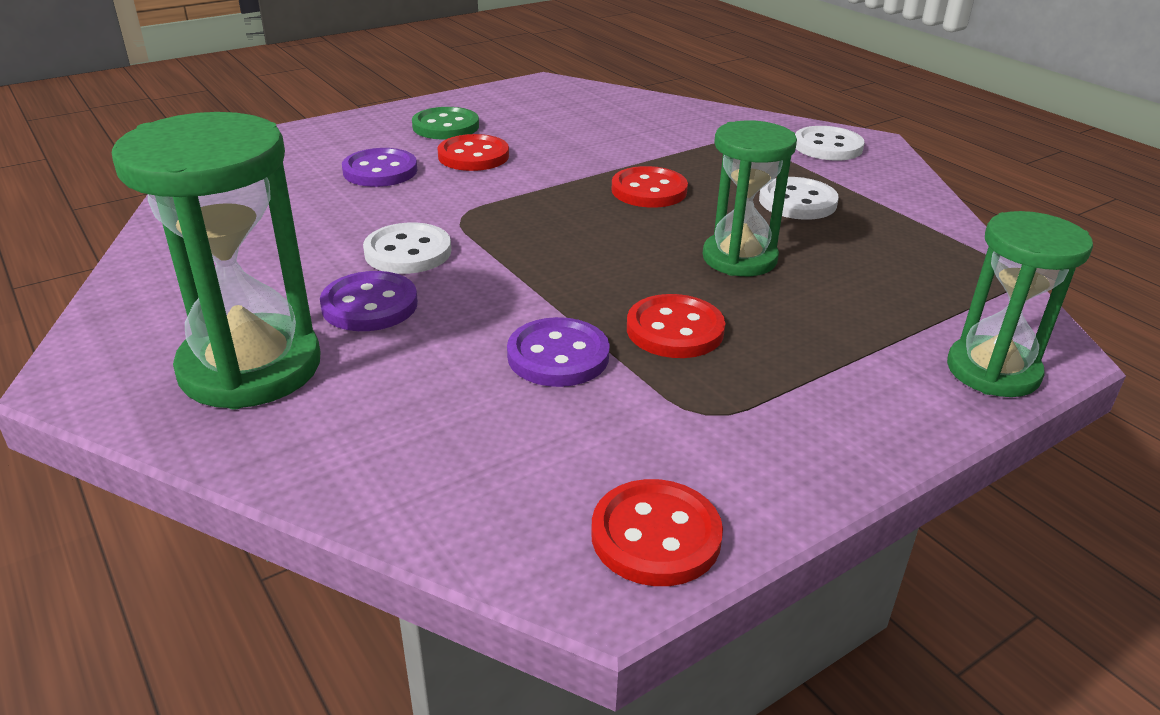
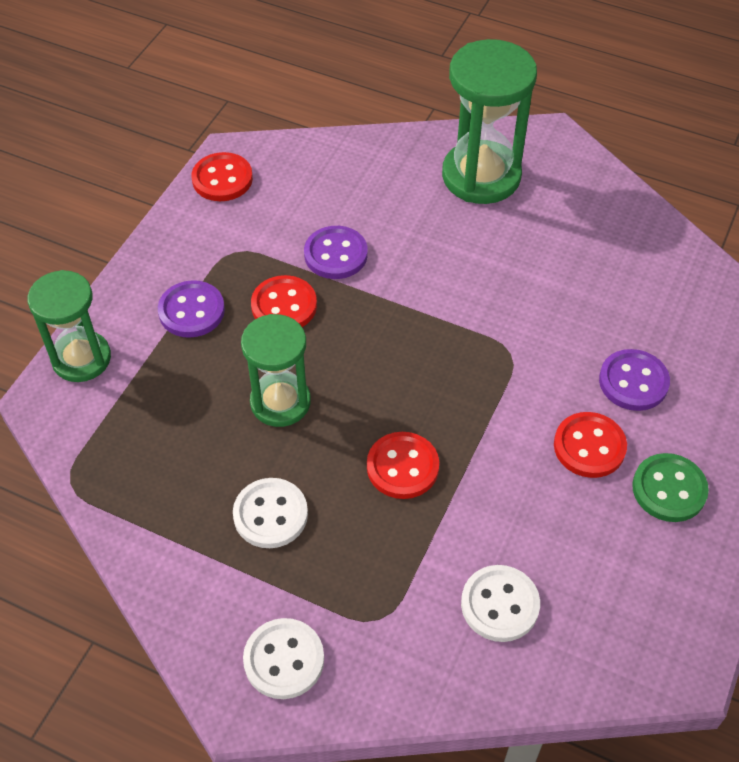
camera: 150 degrees right, 20 degrees up
(369, 305) = (473, 242): purple button -> purple button (191, 311)
(408, 252) = (503, 297): white button -> white button (500, 604)

